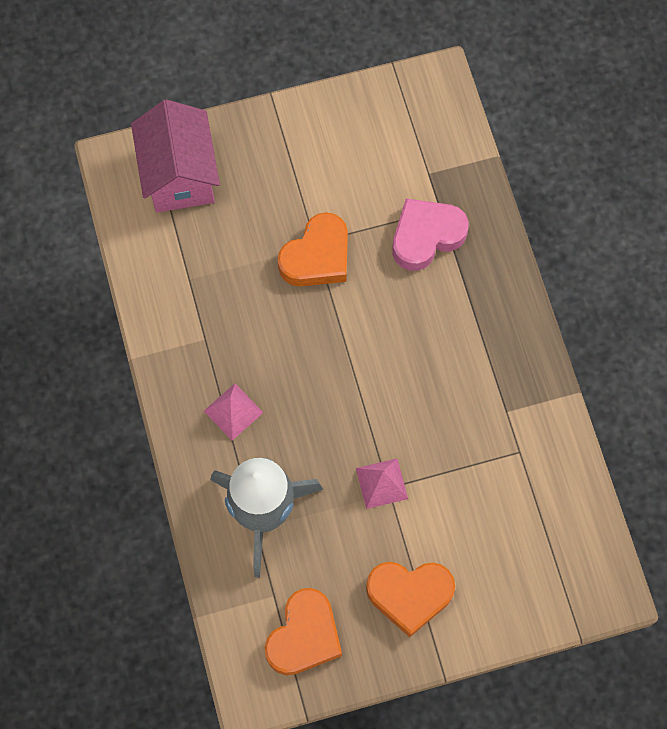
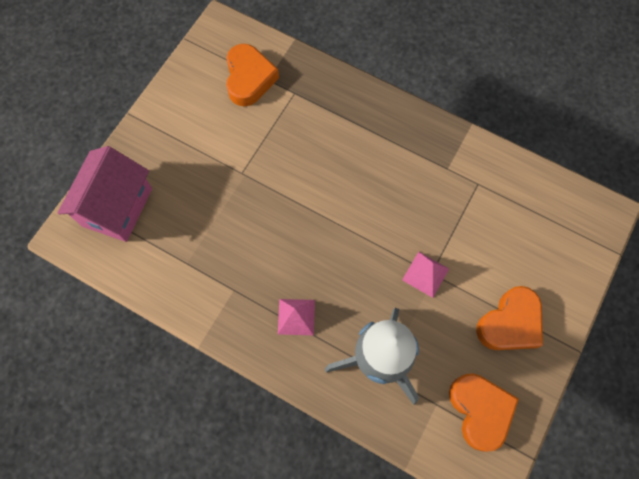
camera: 45 degrees left, 0 degrees up
(179, 175) = (117, 207): pink house -> pink house turned 75 degrees clockwise
(317, 257) = (252, 180): orange heart -> orange heart (249, 79)
(426, 236) = (302, 114): pink heart -> none

